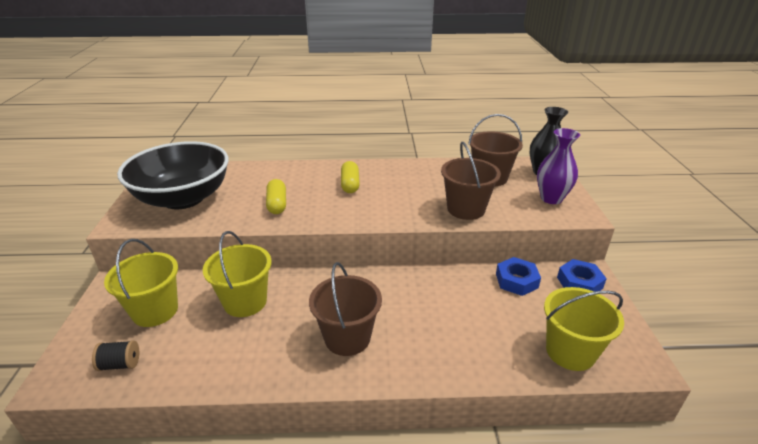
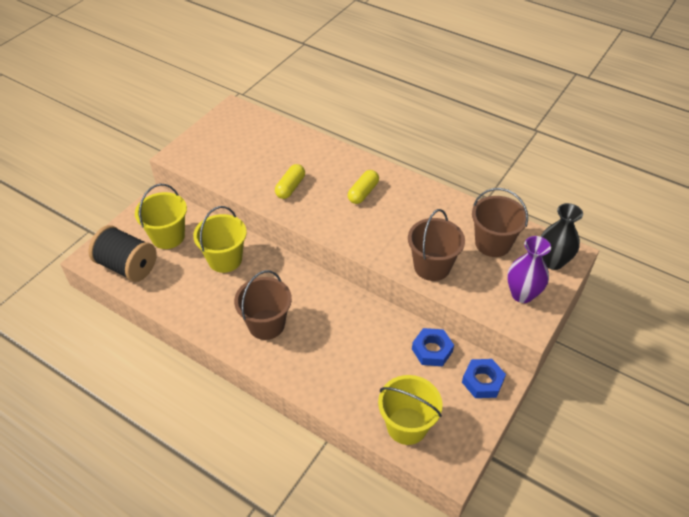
camera: 35 degrees right, 15 degrees up
(120, 364) = (127, 266): black spool -> black spool, size x2.13
(183, 198) = (230, 149): black bowl -> none

